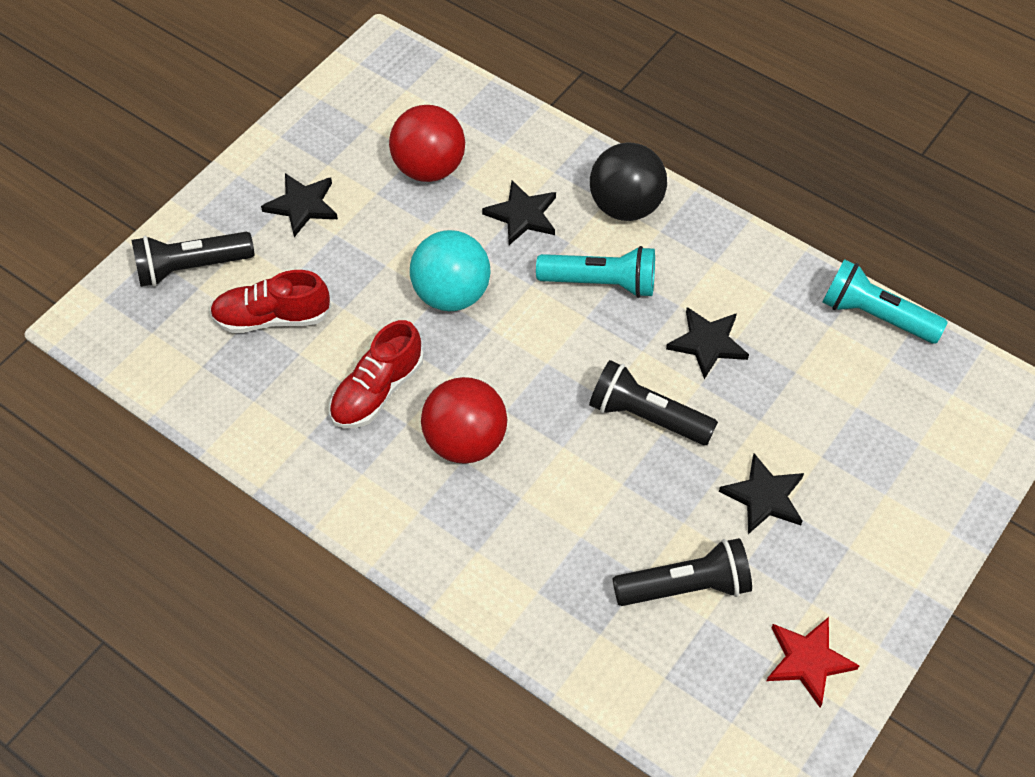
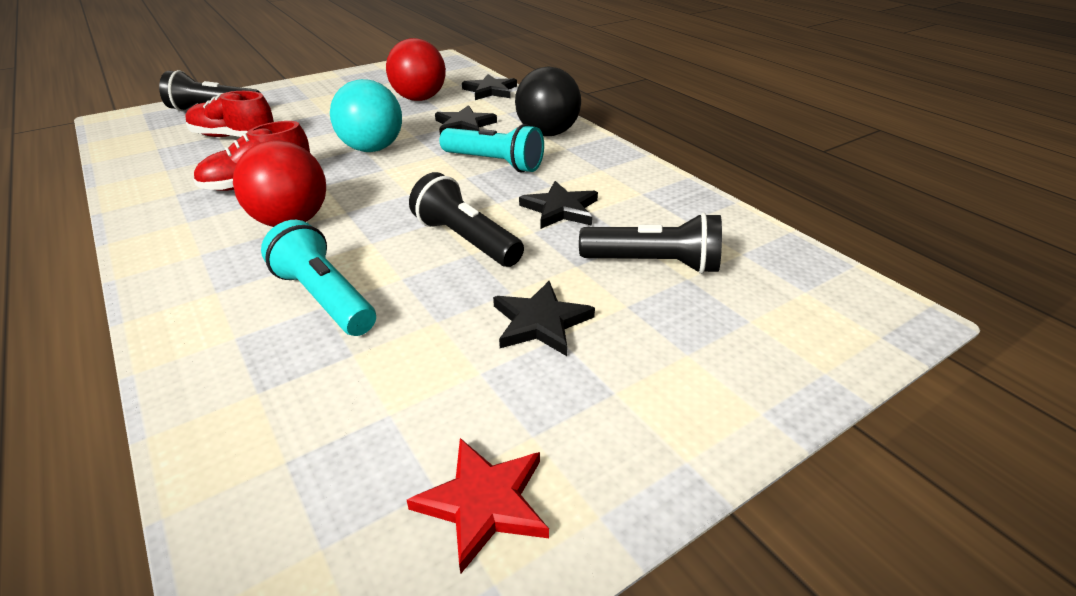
camera: 20 degrees right, 20 degrees down
(302, 205) = (318, 99): black star -> black star (490, 90)
(686, 586) = (391, 376): black flashlight -> black flashlight (654, 264)
(875, 315) = (738, 223): turquoise flashlight -> turquoise flashlight (324, 298)

